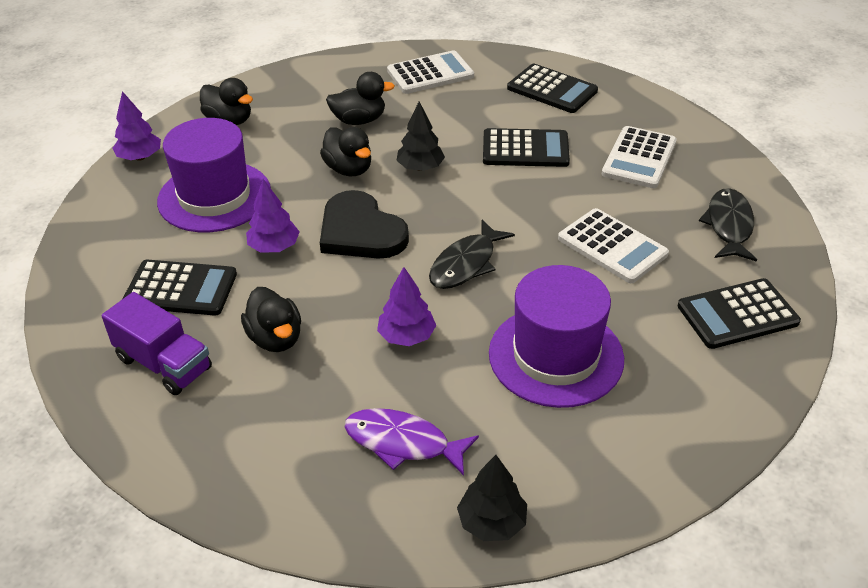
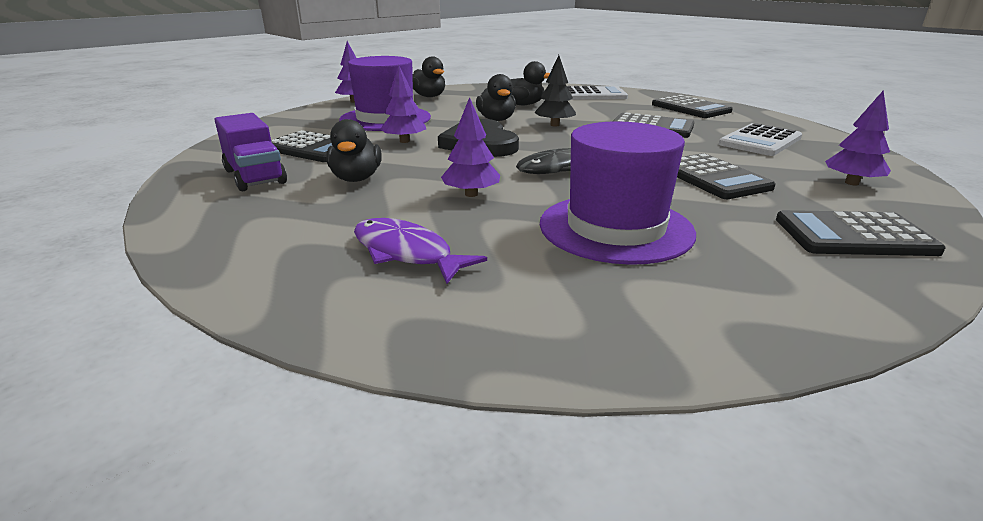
camera: 20 degrees right, 15 degrees down
(492, 522) = (451, 333): black tree -> none
(612, 246) = (712, 177): white calculator -> black calculator
(729, 226) = (851, 183): black fish -> purple tree

